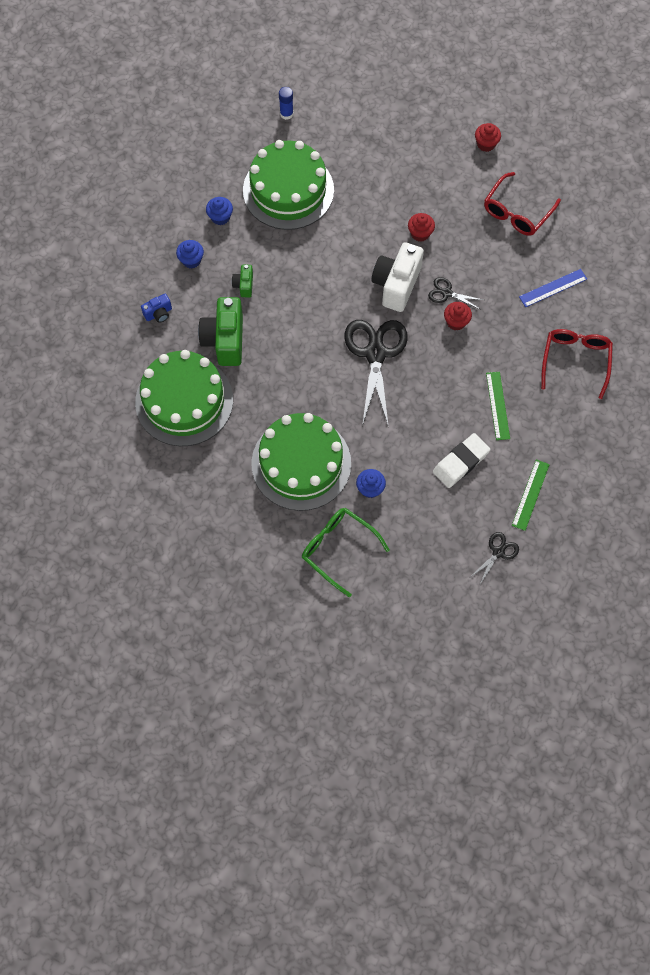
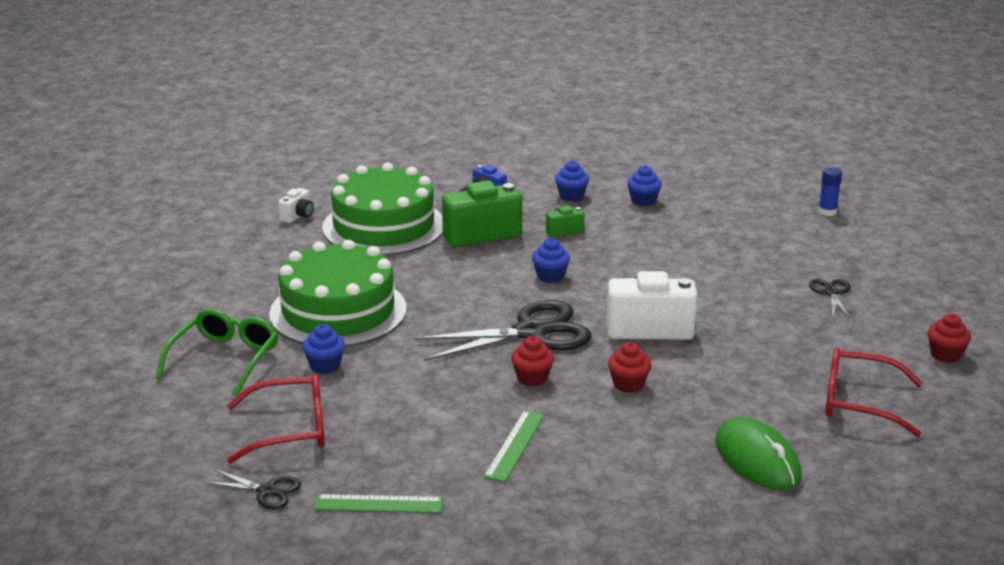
camera: 70 degrees right, 40 degrees down
(139, 457) = (298, 216): none -> white camera
(288, 190) = (720, 232): green cake -> none
(307, 317) = (550, 276): none -> blue cupcake
(420, 233) = (745, 331): red cupcake -> red cupcake (532, 378)
(447, 293) = (668, 368): black scissors -> black scissors (831, 293)
(461, 462) = (402, 430): white eraser -> none
(497, 405) = (515, 445): green ruler -> green ruler turned 45 degrees counterclockwise
(553, 288) = (757, 459): blue ruler -> green mouse
(575, 360) = (644, 505): red glasses -> red glasses (290, 430)

